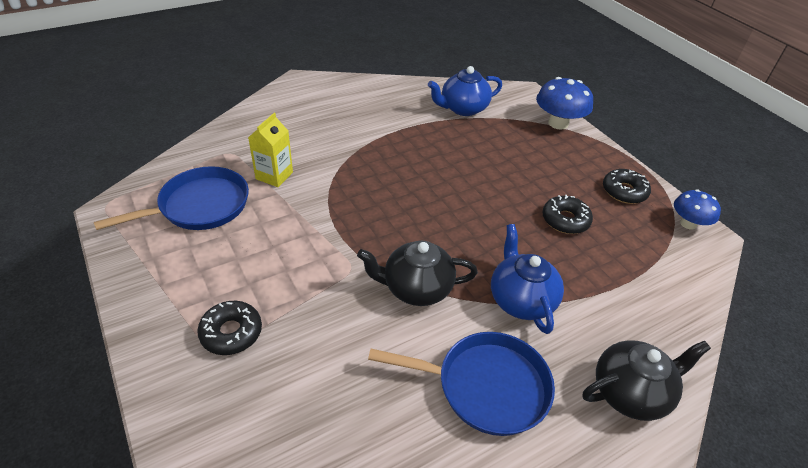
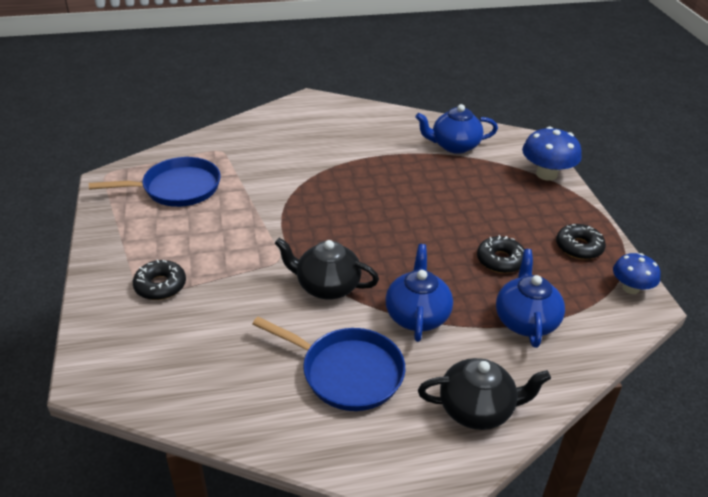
camera: 20 degrees right, 5 degrees down
(274, 175) = (249, 175): yellow carton -> none
(620, 280) = (525, 320): none -> blue teapot

